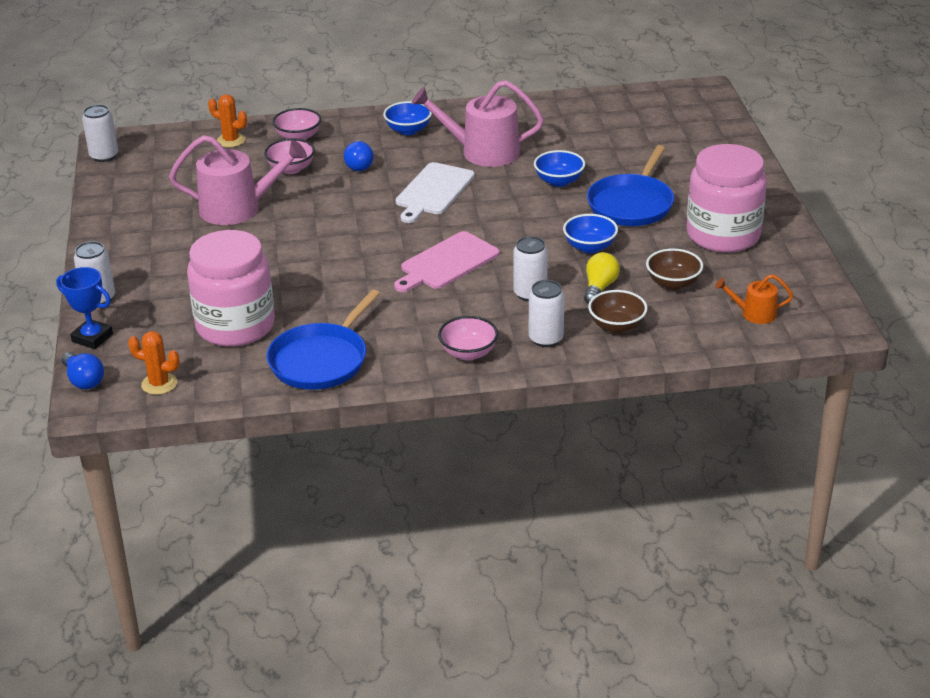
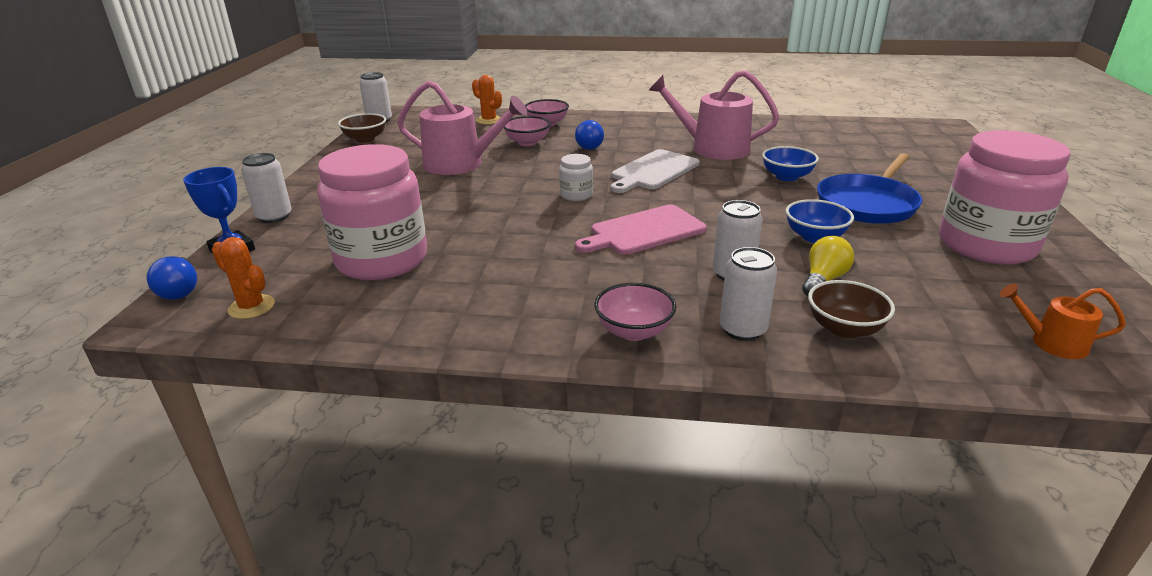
camera: 15 degrees right, 5 degrees down
(321, 360) = (449, 310): blue pan -> none
(371, 231) = (576, 195): none -> white jar
(408, 130) = (647, 128): blue bowl -> none
(673, 283) = (923, 288): brown bowl -> brown bowl (365, 139)

